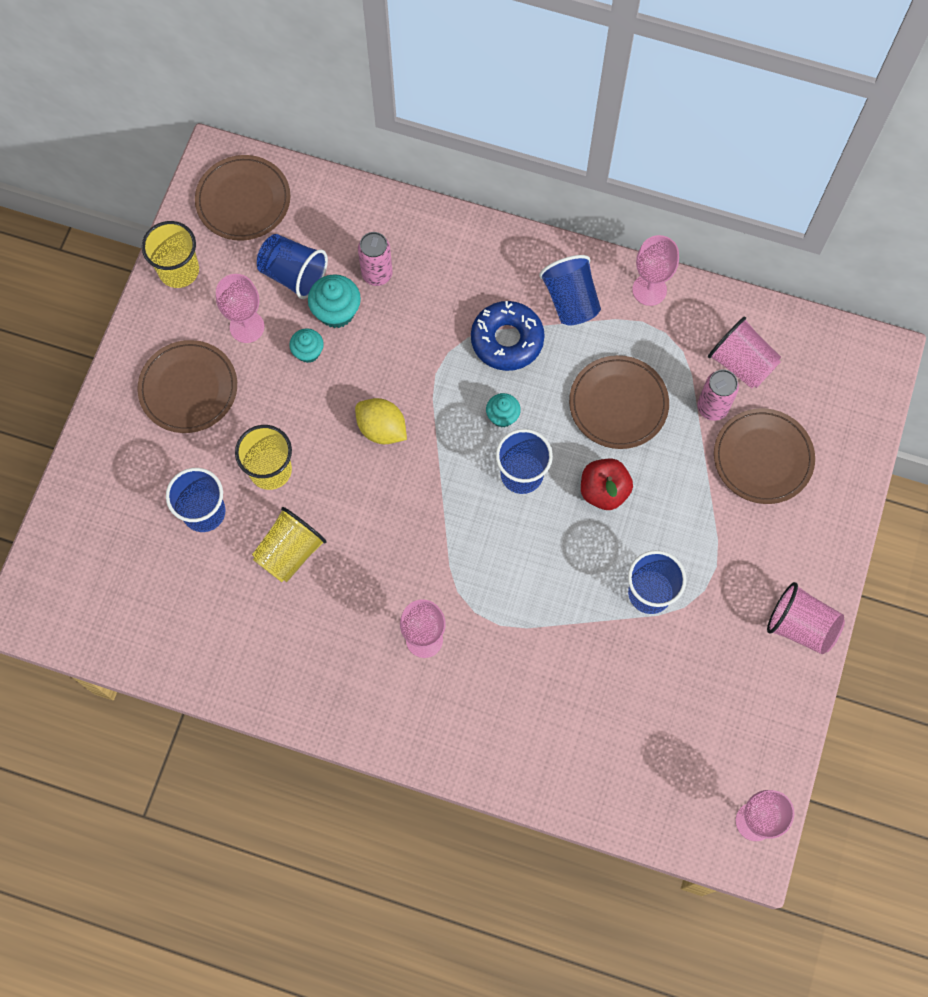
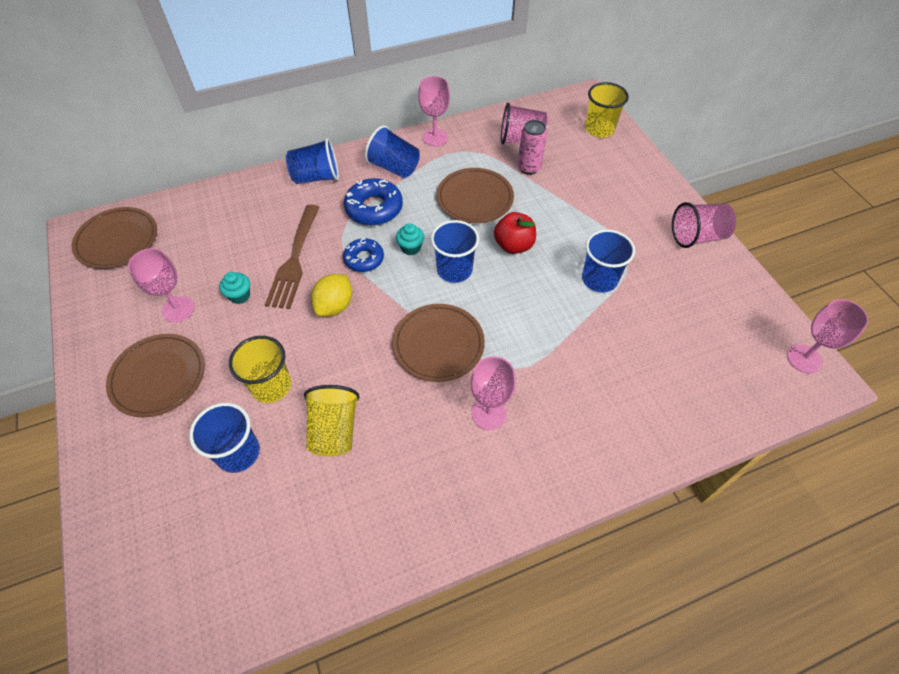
camera: 40 degrees left, 15 degrees down
(179, 270) = (93, 308): yellow cup -> yellow cup (599, 129)
(293, 274) = (191, 259): blue cup -> blue cup (316, 177)
(336, 312) = (241, 261): turquoise cupcake -> none
(377, 274) = (253, 225): pink can -> none
(382, 429) = (335, 306): yellow lemon -> yellow lemon turned 60 degrees counterclockwise
(384, 348) = (294, 260): none -> brown fork
(448, 396) = (364, 259): none -> blue donut
(763, 458) = (582, 173): brown plate -> brown plate (438, 344)

